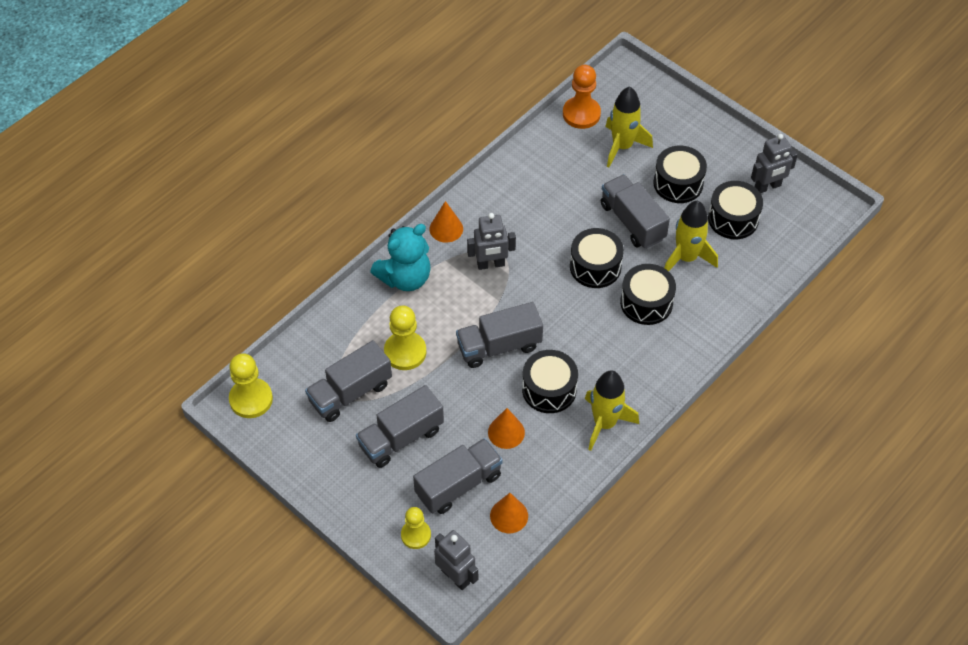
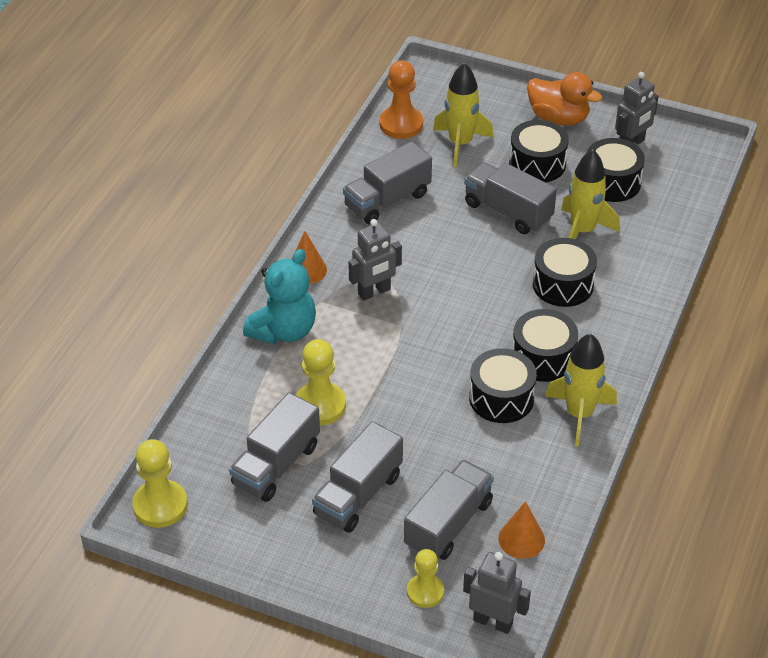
camera: 20 degrees left, 10 degrees down
(499, 346) = (424, 370): grey truck -> grey truck (387, 200)
(506, 432) = (475, 454): orange cone -> none
(595, 267) = (490, 264): black drum -> black drum (543, 357)
(716, 144) = (558, 118): none -> orange duck

